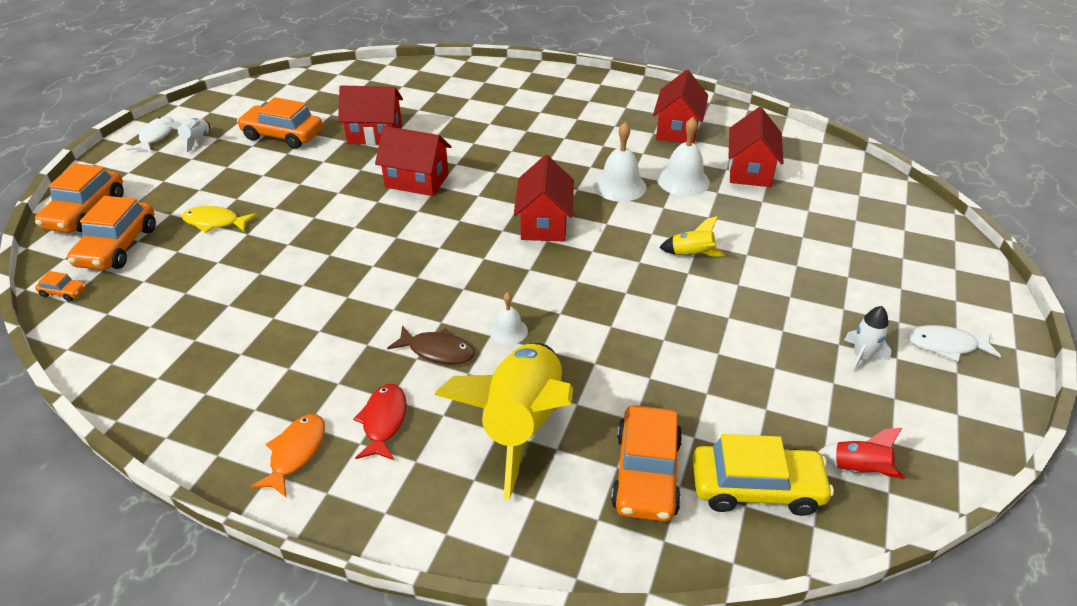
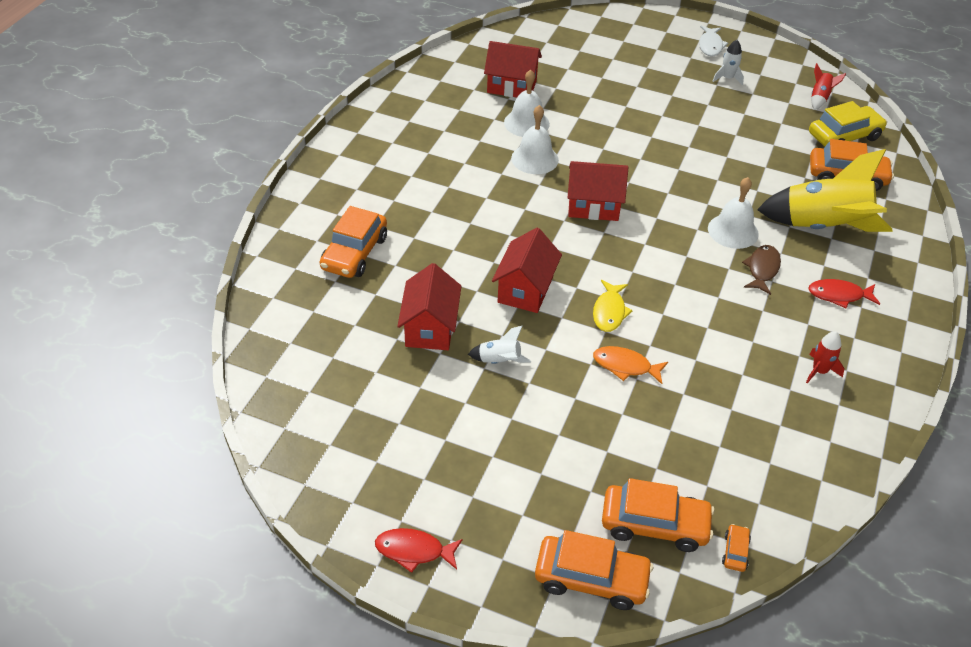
camera: 90 degrees left, 5 degrees up
(156, 136) = (414, 551): white fish -> red fish
(196, 141) = (430, 500): white rocket -> white rocket (499, 361)
(215, 222) = (605, 445): yellow fish -> yellow fish (609, 312)
(260, 383) = (819, 371): none -> red rocket
(283, 135) = (424, 412): orange car -> orange car (354, 253)
(296, 453) = (880, 340): orange fish -> orange fish (625, 366)
(508, 331) = (733, 231): white bell -> white bell, size x1.71
(677, 130) = (440, 115): red house -> none
(691, 255) = (630, 132): yellow rocket -> none
(756, 488) = (844, 136): yellow car -> yellow car turned 60 degrees clockwise

